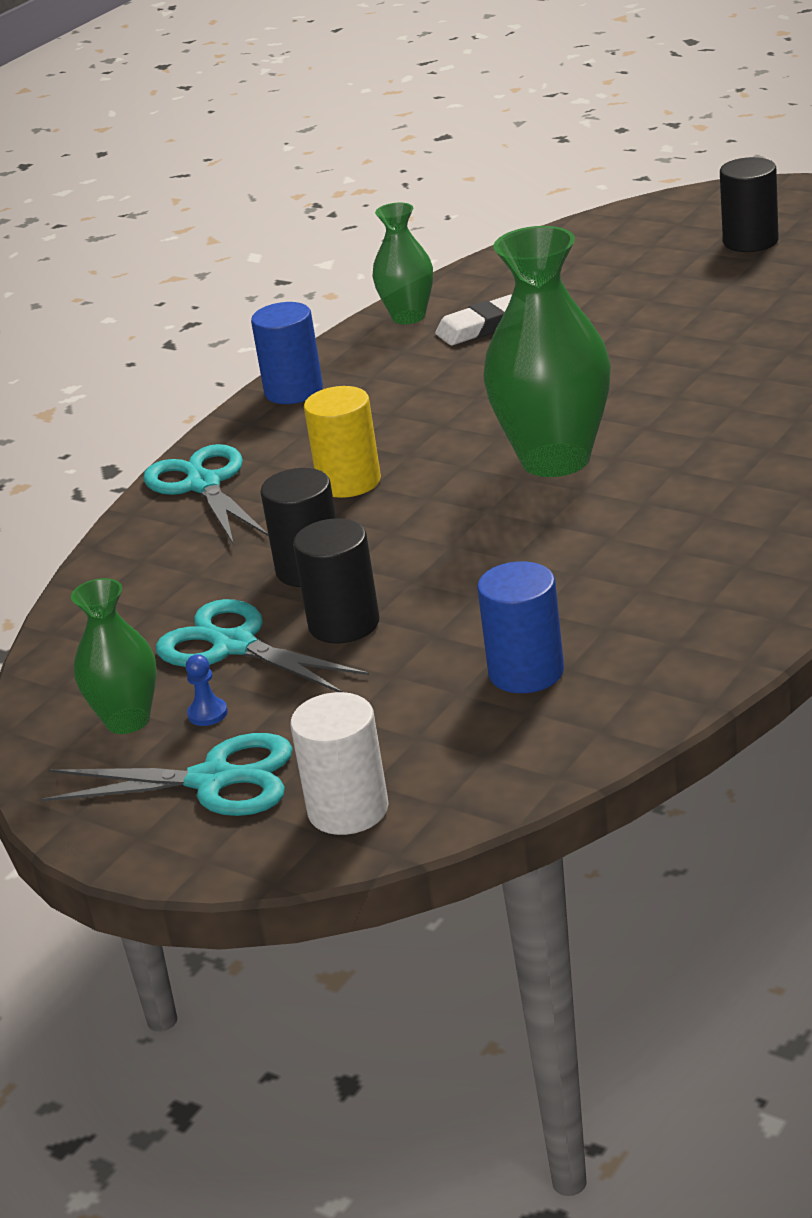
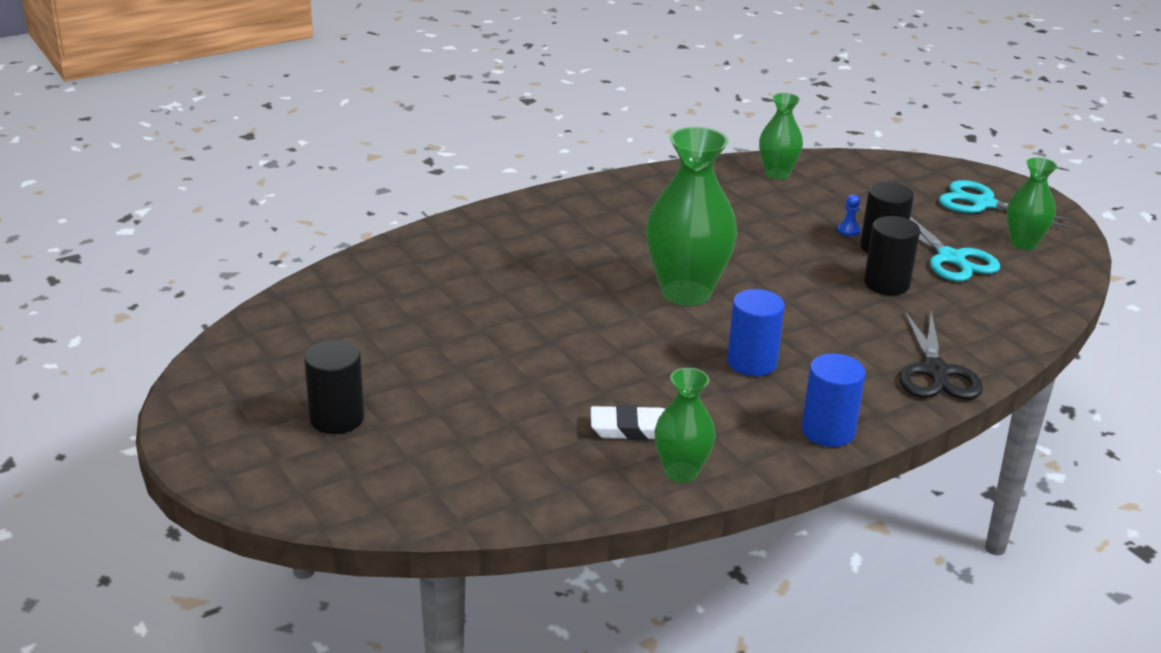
camera: 160 degrees left, 0 degrees up
(203, 485) = (935, 372): turquoise scissors -> black scissors
(207, 714) = (977, 232): blue pawn -> blue pawn (848, 230)
(348, 810) = (921, 174): white cylinder -> none
(349, 482) = (829, 331): yellow cylinder -> none
(526, 672) = (801, 194): blue cylinder -> blue cylinder (752, 362)
(598, 699) = (777, 174): none -> green vase

